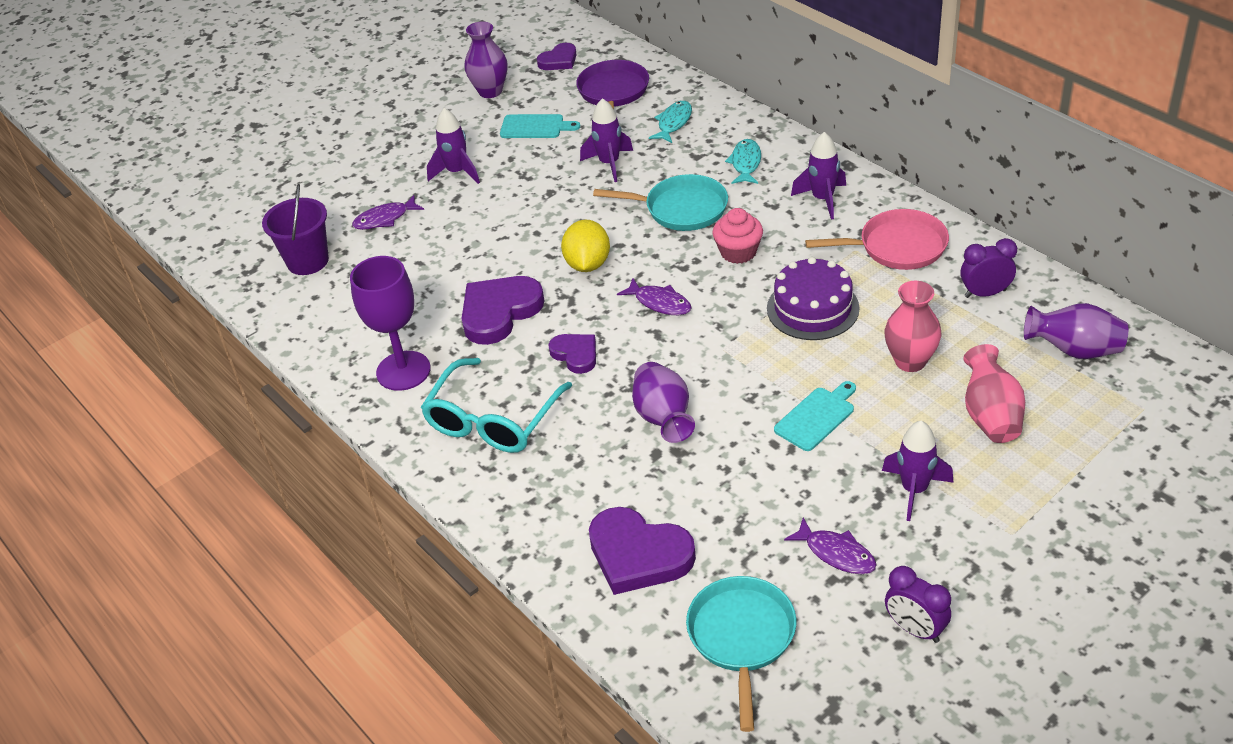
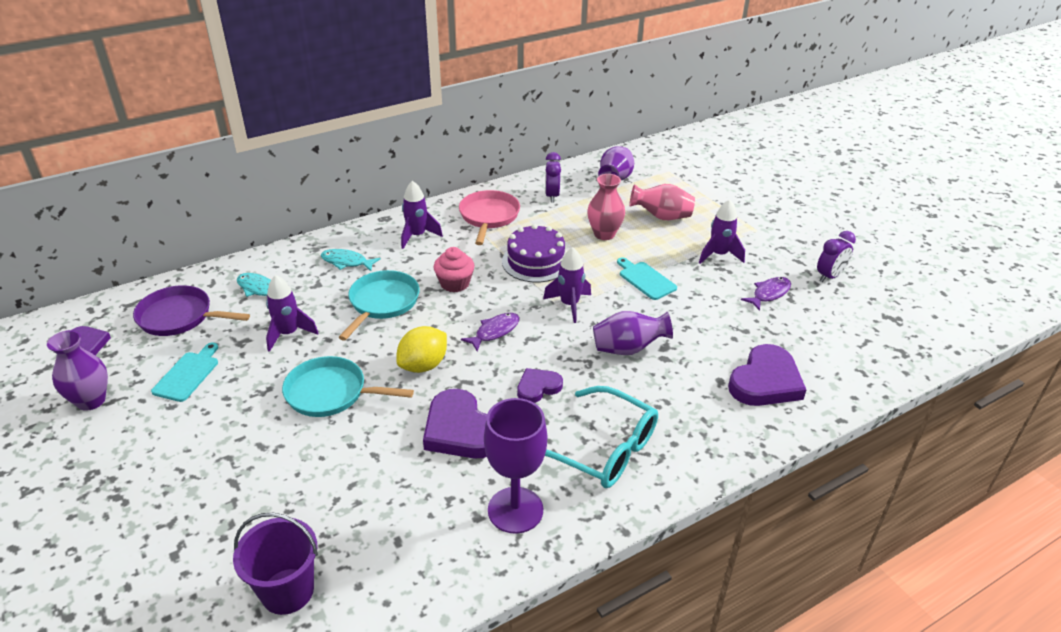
camera: 85 degrees left, 5 degrees down
(385, 219) = (256, 510): purple fish -> none
(457, 172) = (217, 441): purple rocket -> purple rocket (569, 305)
(587, 264) = (423, 365): yellow lemon -> yellow lemon turned 60 degrees counterclockwise
(742, 637) = (839, 344): turquoise pan -> turquoise pan (331, 393)

